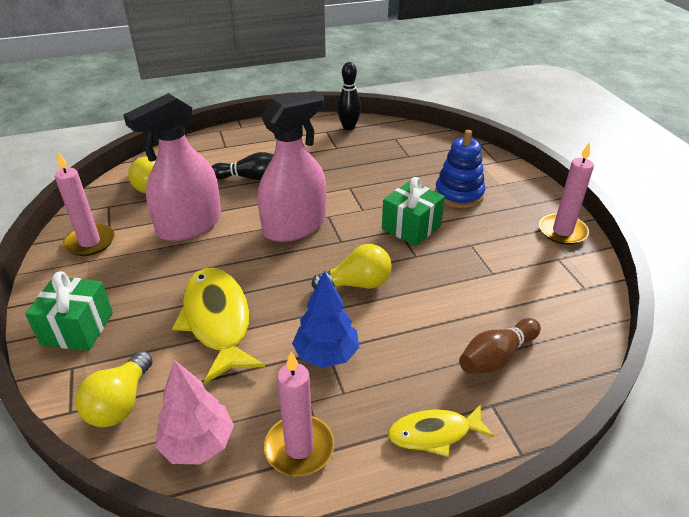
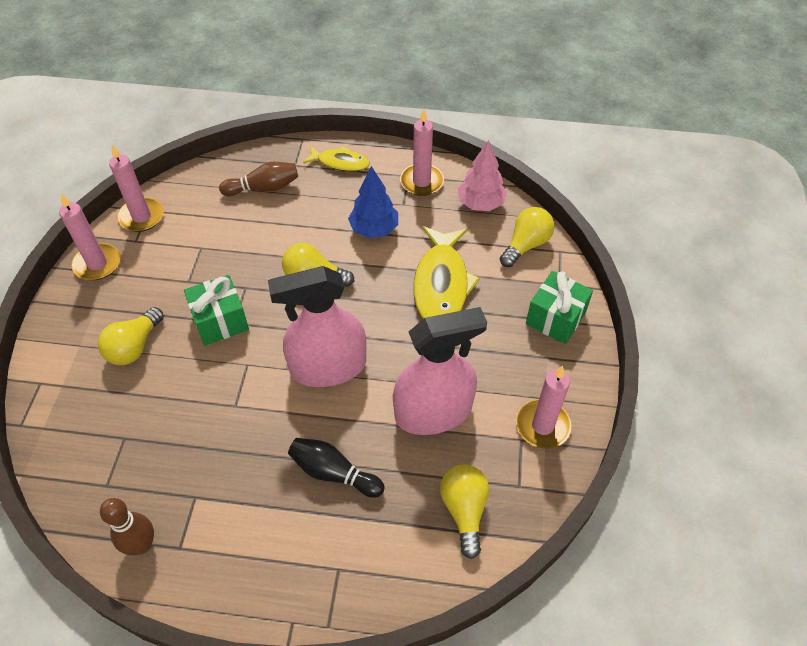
camera: 155 degrees left, 15 degrees up
(348, 127) = (142, 545): black bowling pin -> brown bowling pin
(459, 194) = (134, 346): blue stacking toy -> yellow light bulb
(581, 280) = (141, 217): none -> pink candle

